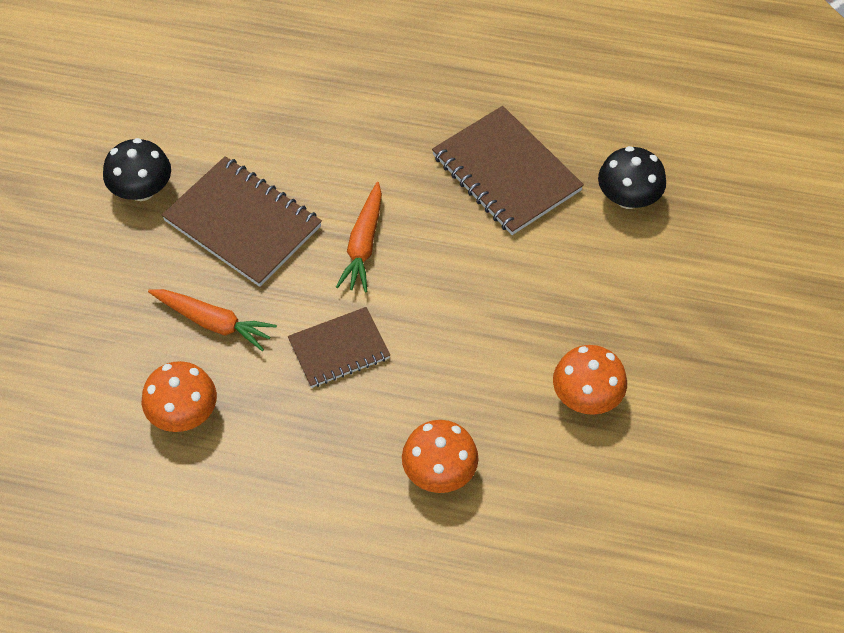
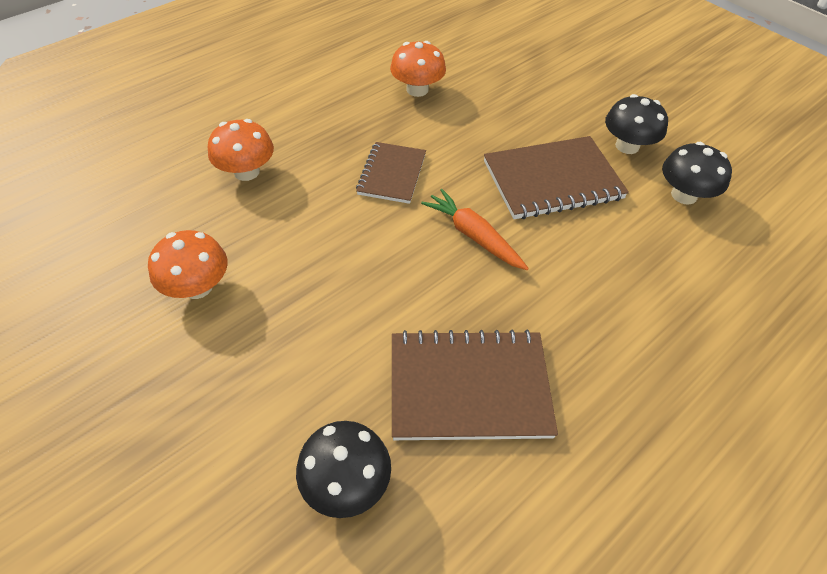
camera: 125 degrees right, 5 degrees down
(185, 126) = (684, 195): none -> black mushroom
(213, 322) = (474, 129): orange carrot -> none

